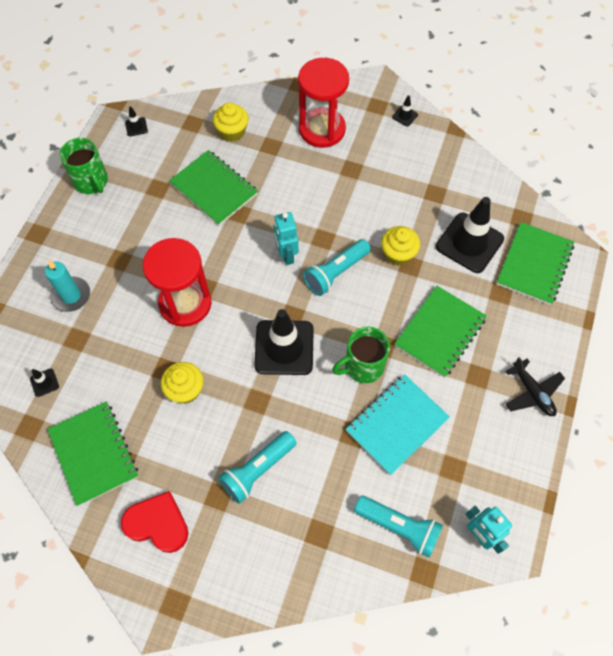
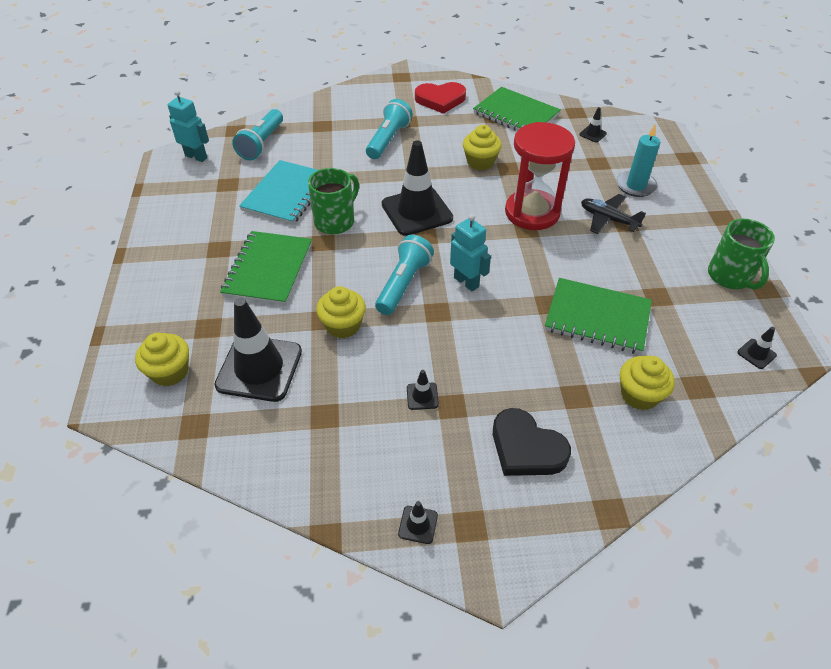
camera: 155 degrees right, 15 degrees down
(91, 182) = (730, 277): green mug -> green mug turned 135 degrees counterclockwise
(322, 129) = (526, 448): red hourglass -> black heart
(367, 181) = (422, 396): none -> black traffic cone
(399, 527) = (262, 144): turquoise flashlight -> turquoise flashlight turned 75 degrees counterclockwise
(532, 392) = (160, 253): black plane -> black plane (608, 219)
(534, 264) = (170, 372): green notebook -> yellow cupcake

